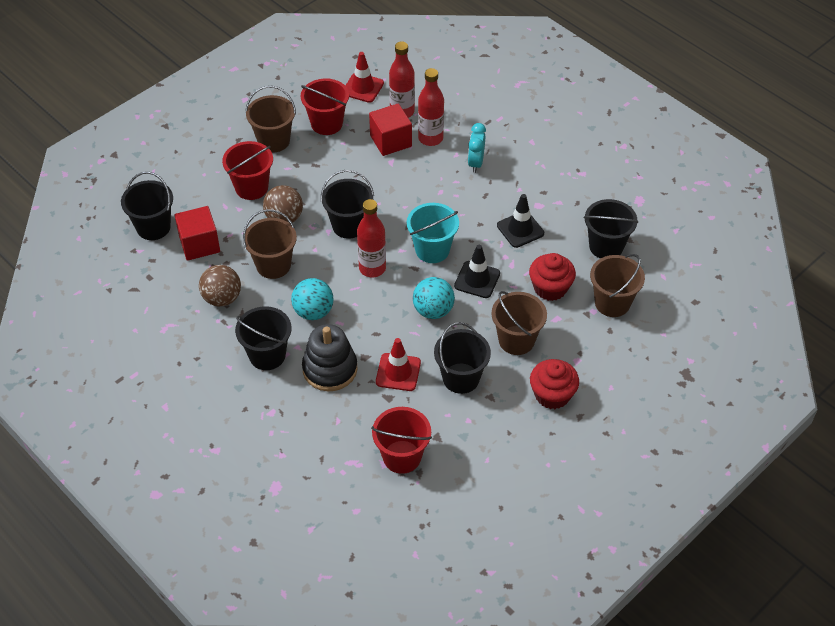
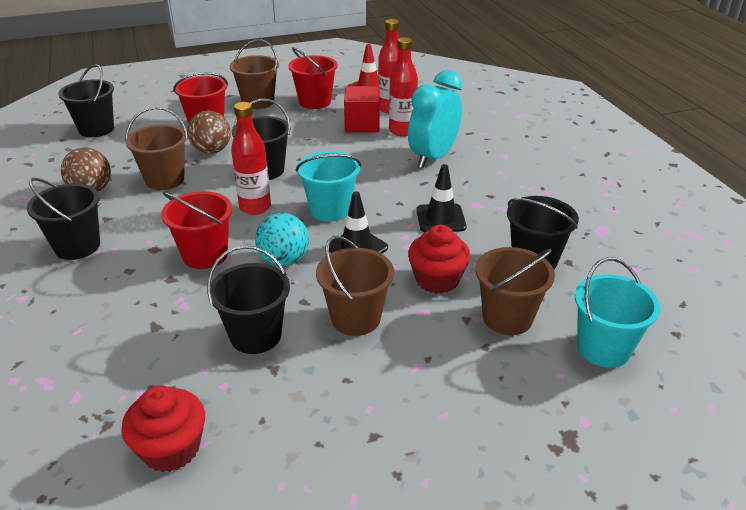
camera: 25 degrees right, 15 degrees down
(199, 244) = (119, 149): red cube -> none
(313, 312) = (161, 225): turquoise ball -> none
(330, 369) = (123, 278): black stacking toy -> none
(398, 372) = (190, 305): red traffic cone -> none
(402, 457) = (105, 397): red bucket -> red bucket (205, 255)
(475, 163) = (433, 157): turquoise clock -> turquoise clock, size x1.73
(552, 395) = (355, 395): red cupcake -> red cupcake (171, 448)
(680, 305) = (603, 348): none -> turquoise bucket

